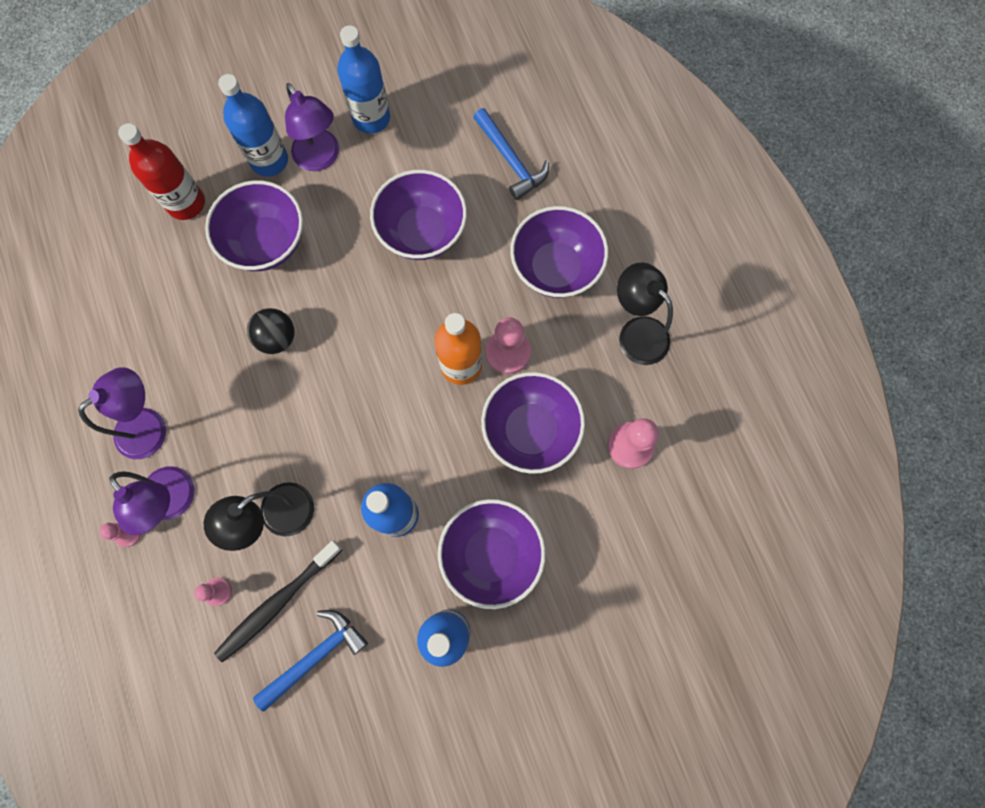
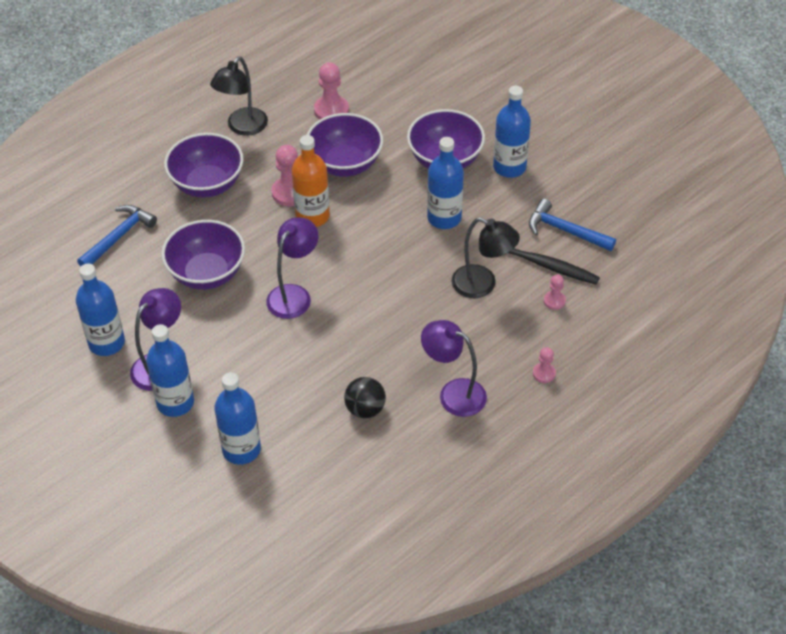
camera: 110 degrees left, 25 degrees down
(175, 502) = (505, 352): purple lamp -> purple lamp (294, 295)
(186, 203) = (241, 449): red bottle -> blue bottle
(266, 242) = (257, 375): purple bowl -> none
(277, 338) = (340, 336): black ball -> black ball (365, 409)

